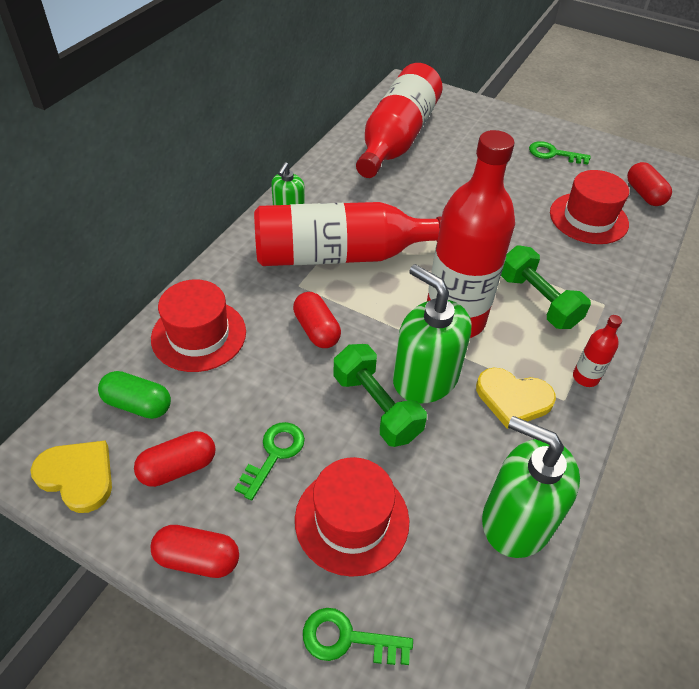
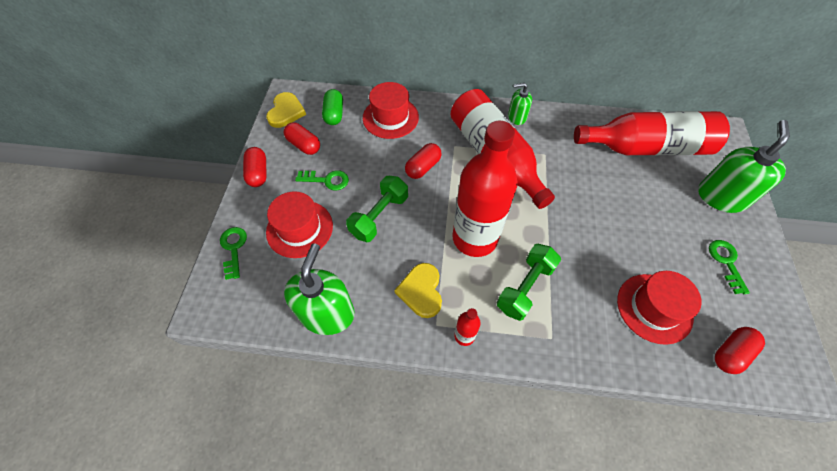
camera: 70 degrees right, 10 degrees up
(425, 378) = (414, 235): green soap dispenser -> green soap dispenser (721, 197)

